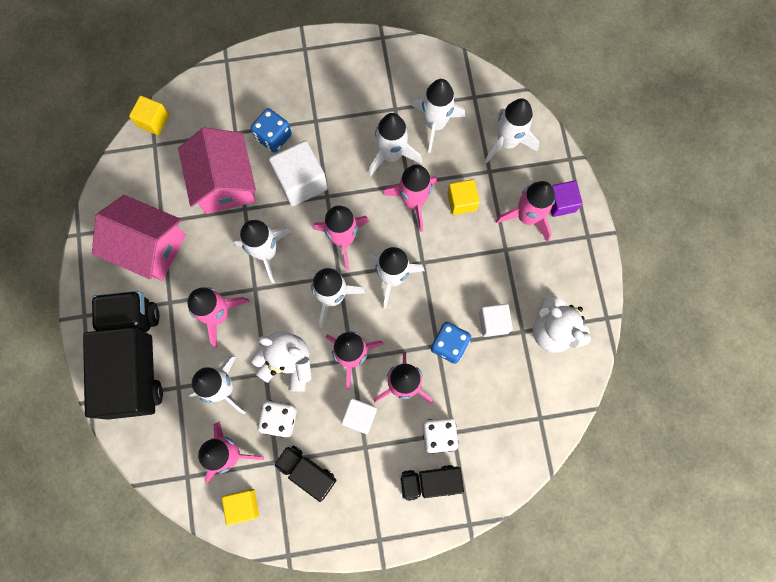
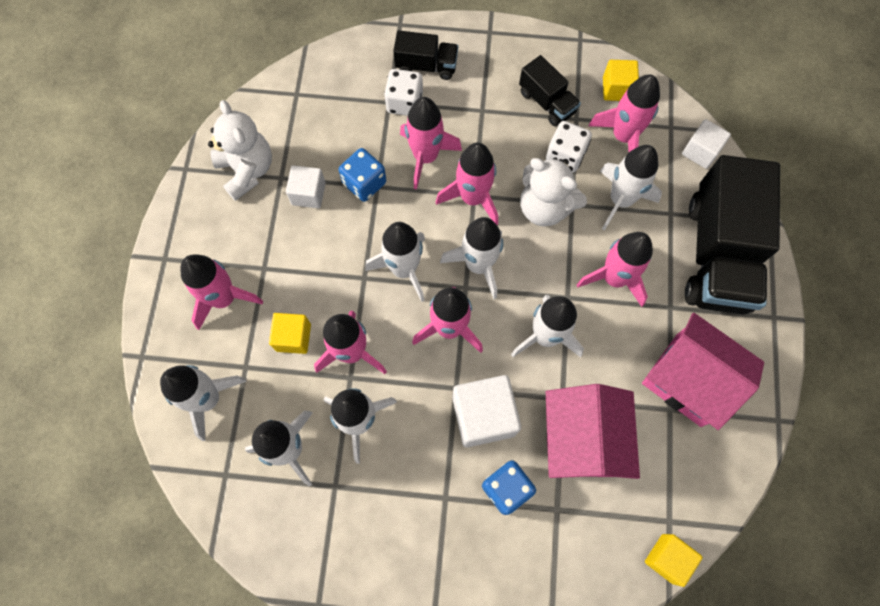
camera: 165 degrees left, 5 degrees down
(359, 416) = (480, 138): white cube -> white cube (700, 151)
(560, 203) = (177, 305): purple cube -> none

